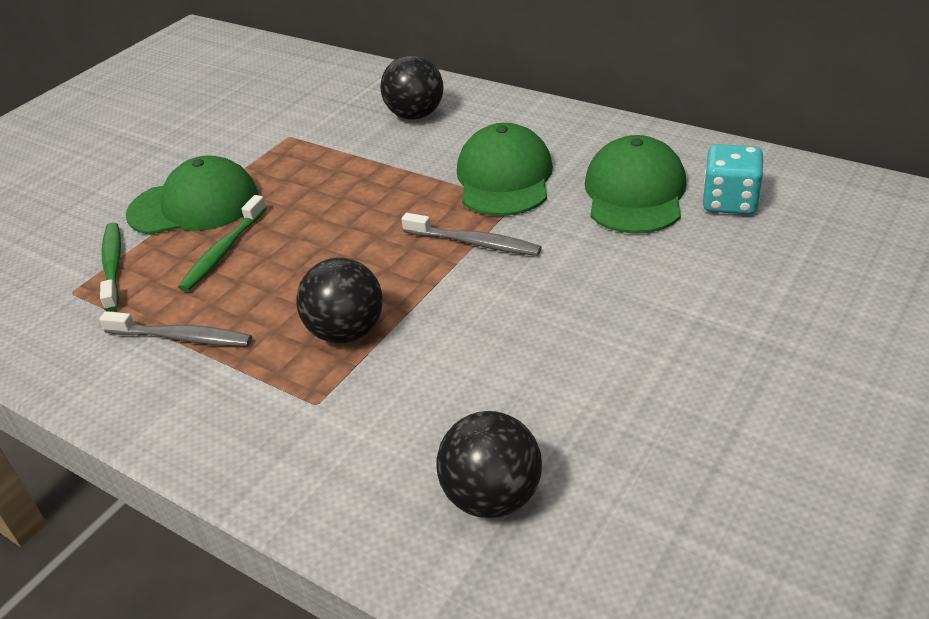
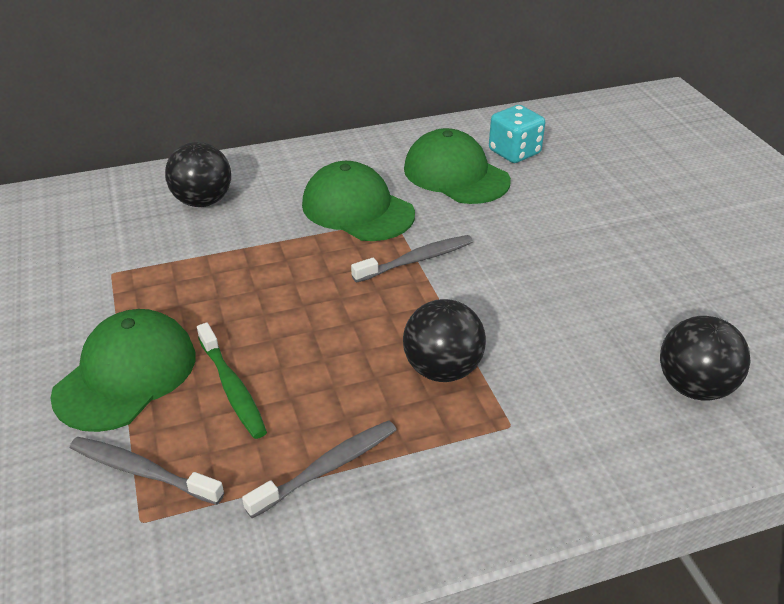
camera: 55 degrees left, 0 degrees up
(113, 266) = (143, 472): green toothbrush -> grey toothbrush

